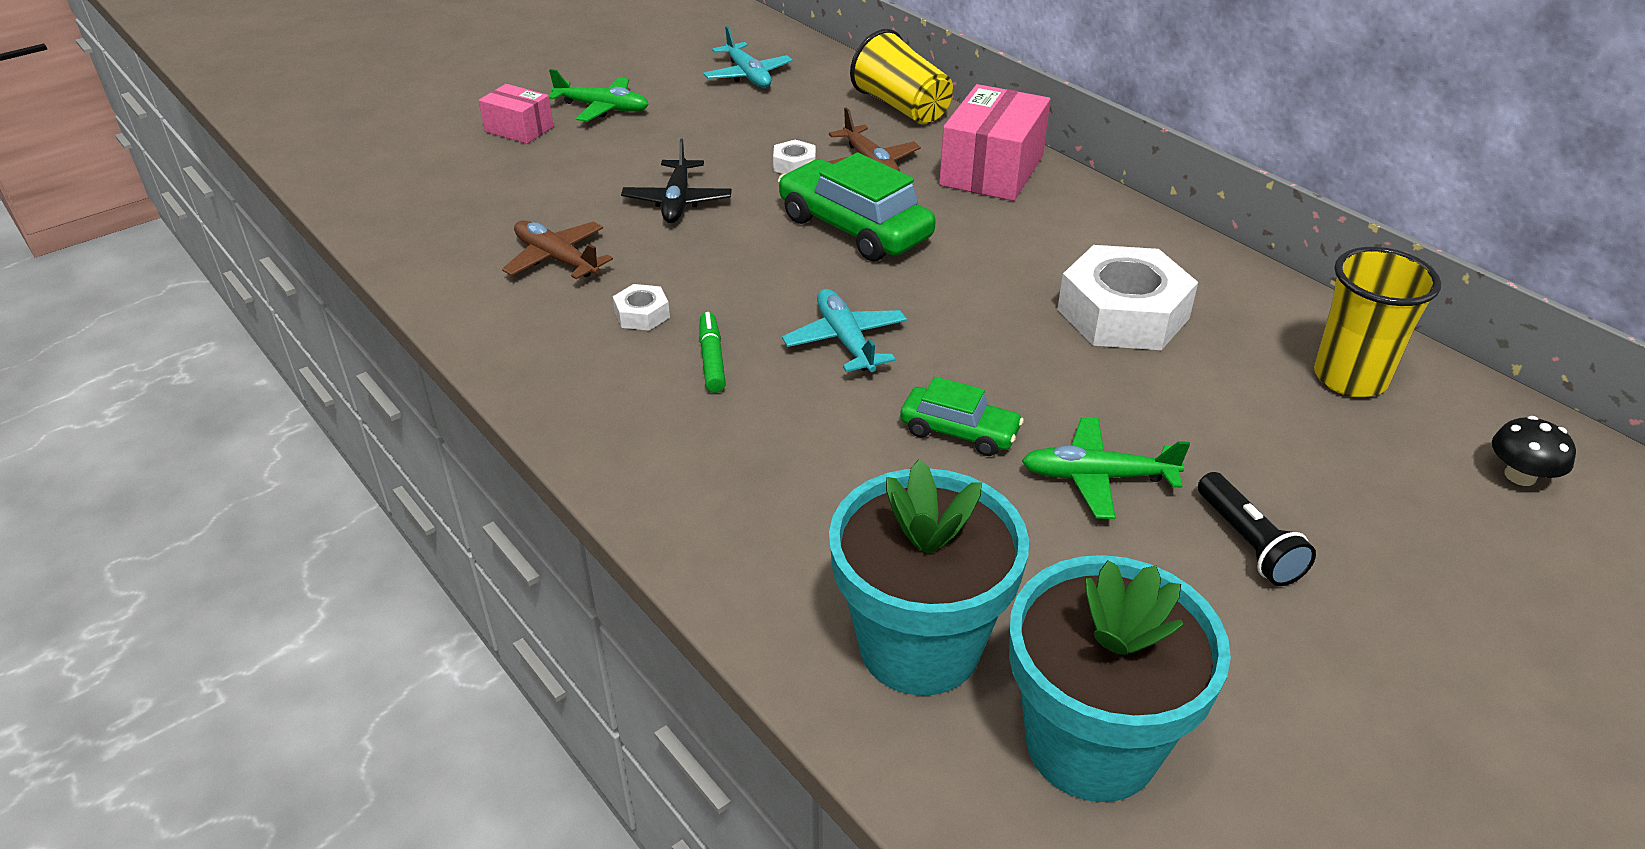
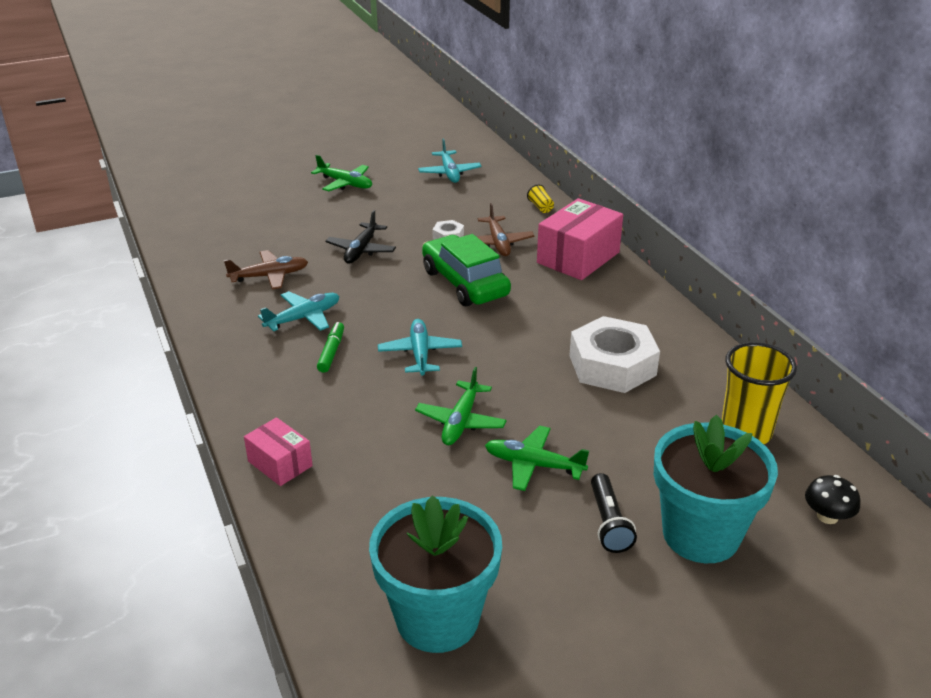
camera: 15 degrees right, 5 degrees down
(519, 129) = (287, 191): pink box -> pink box (280, 463)
(556, 259) = (269, 276): brown plane -> brown plane turned 105 degrees clockwise
(642, 314) = (303, 318): white nut -> turquoise plane
(902, 107) = (540, 207): yellow cup -> yellow cup, size x0.43
(919, 646) = (365, 542): turquoise flower pot -> turquoise flower pot (701, 534)
(959, 431) = (461, 421): green car -> green plane

